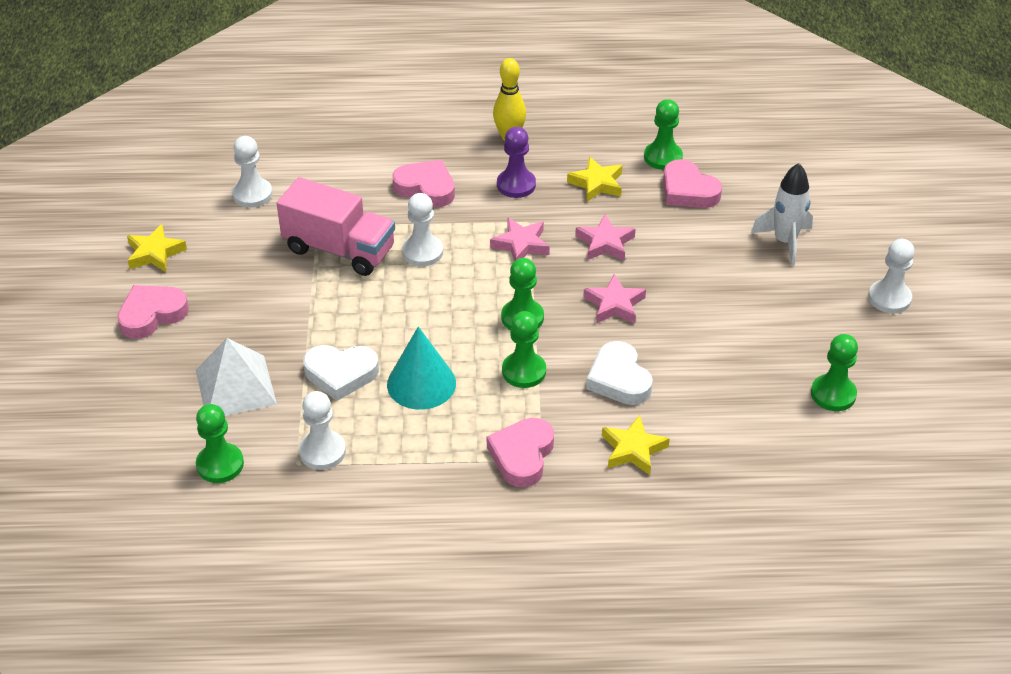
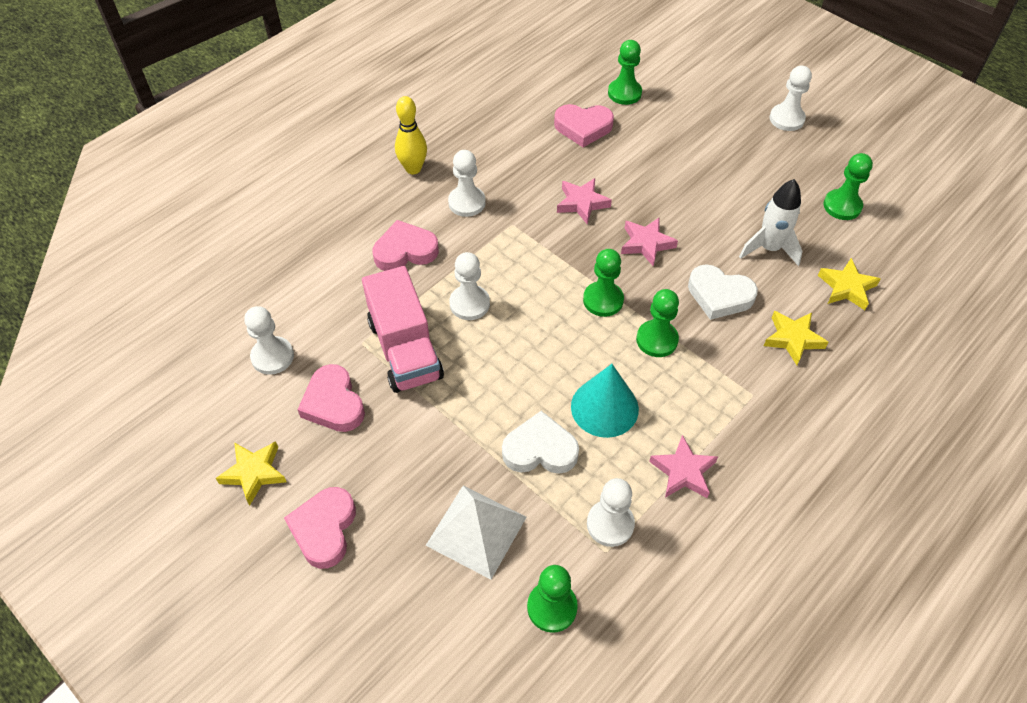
camera: 45 degrees left, 10 degrees up
(339, 249) = (405, 349): pink truck -> pink truck turned 90 degrees clockwise
(341, 374) = (540, 449): white heart -> white heart turned 135 degrees counterclockwise
(516, 185) = (467, 202): purple pawn -> white pawn
(521, 245) = (530, 246): pink star -> pink star (683, 471)
(522, 455) = (738, 403): pink heart -> pink heart (333, 403)
(597, 184) = (519, 163): yellow star -> yellow star (847, 287)
(663, 157) = (536, 114): green pawn -> green pawn (624, 93)
(785, 242) = (684, 123): white rocket -> white rocket (769, 248)

